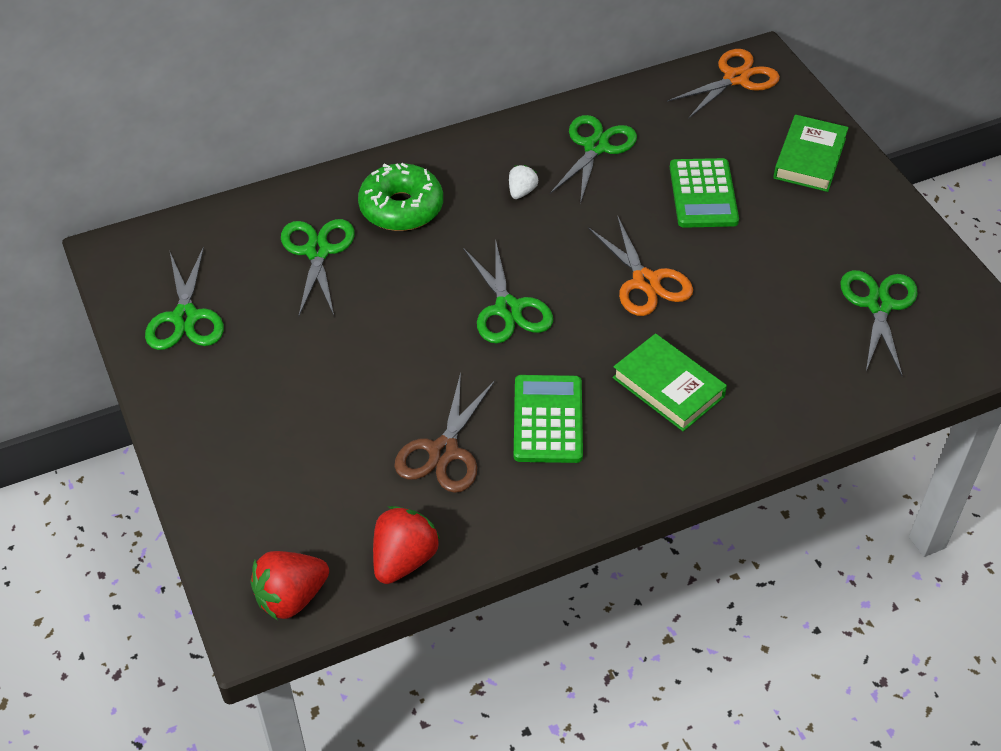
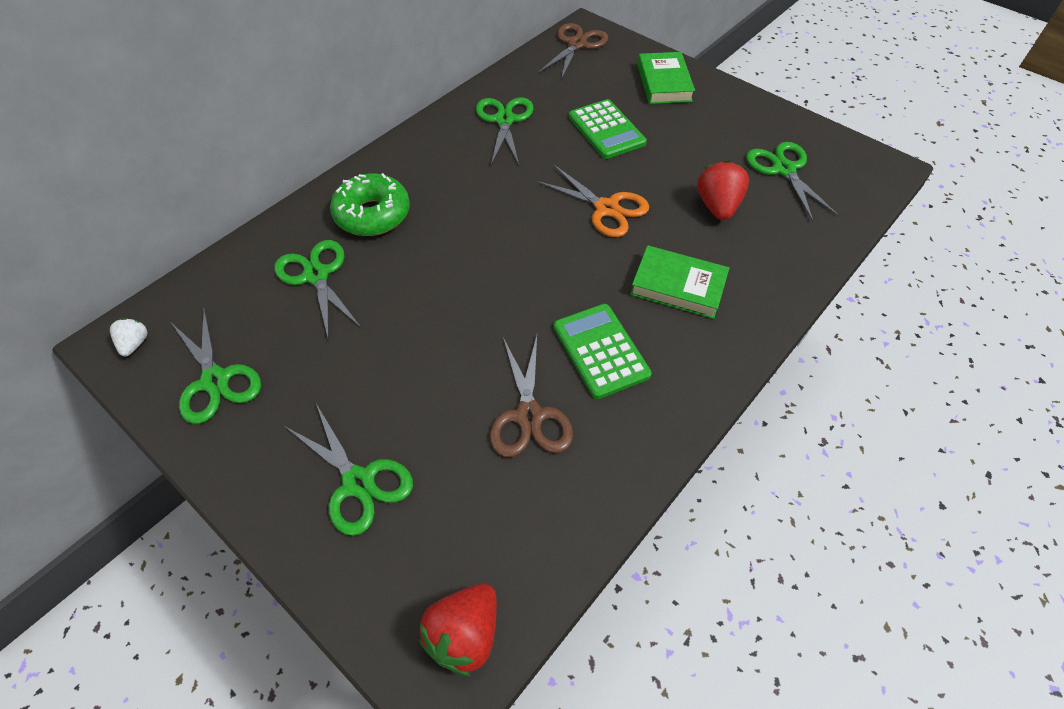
camera: 25 degrees left, 5 degrees up
(404, 559) = (552, 540): red strawberry -> red strawberry (717, 206)
(508, 309) = (511, 268): green scissors -> green scissors (358, 482)
(521, 191) = (466, 170): white strawberry -> white strawberry (135, 344)
(736, 78) = (576, 44): orange scissors -> brown scissors

